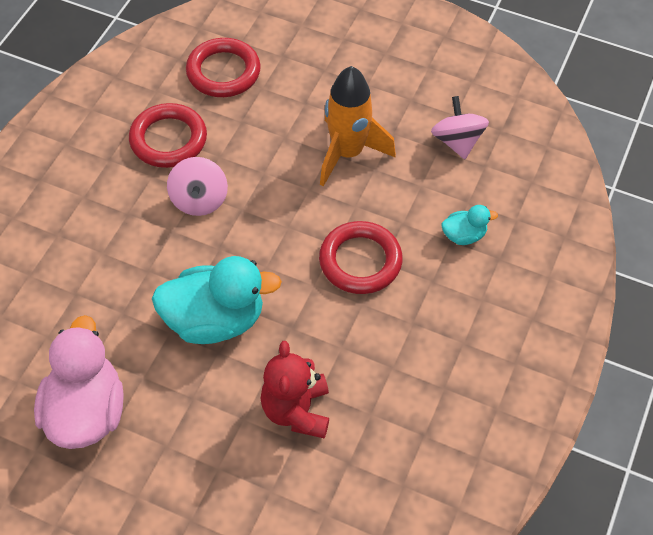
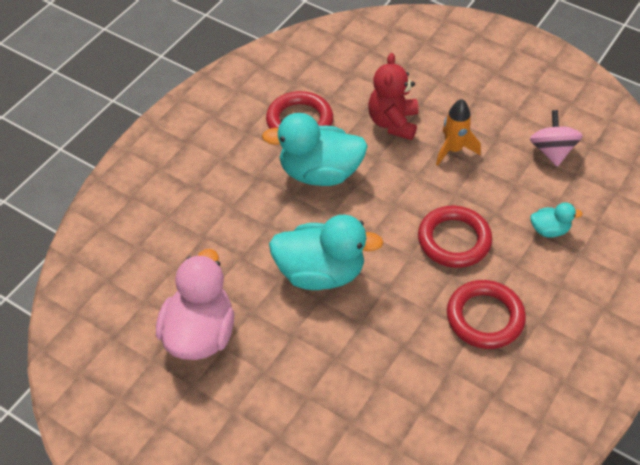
camera: 10 degrees right, 5 degrees down
(199, 200) = (319, 173): pink spinning top -> turquoise duck
(223, 72) = (353, 72): red ring -> red ring (485, 317)
(296, 410) = (382, 358): red teddy bear -> red teddy bear (393, 123)
(347, 153) = (453, 150): orange rocket -> orange rocket, size x0.64

